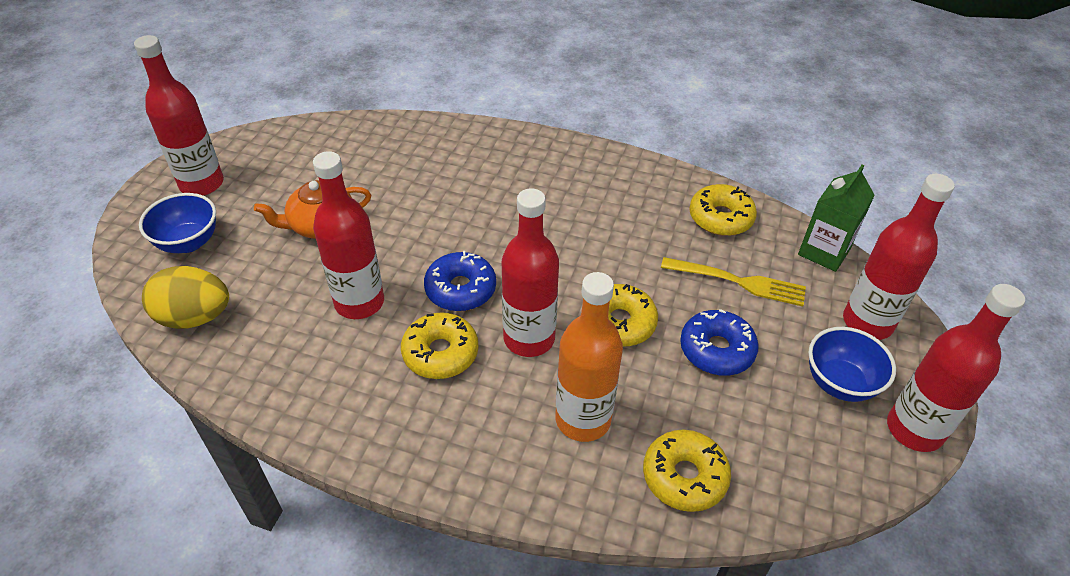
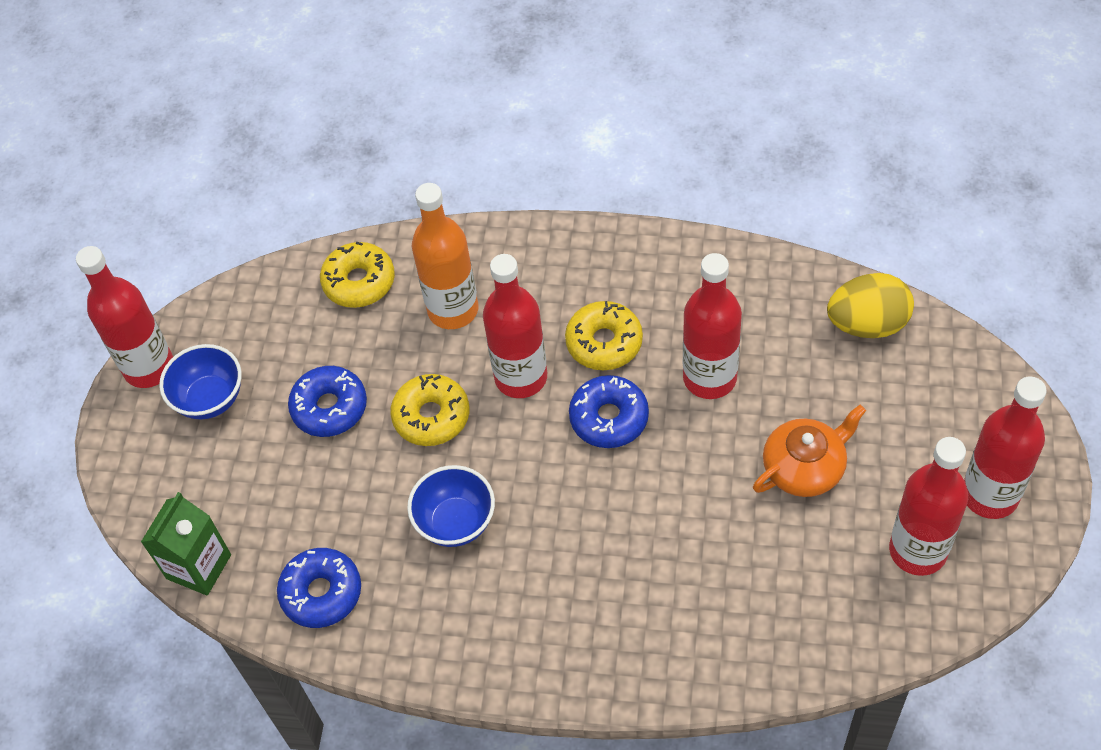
camera: 175 degrees right, 10 degrees up
(188, 242) = (941, 408): blue bowl -> blue bowl (455, 522)
(720, 218) = (321, 593): yellow donut -> blue donut
(738, 282) = (304, 498): yellow fork -> none
(867, 322) = (168, 476): red bottle -> red bottle (918, 550)

